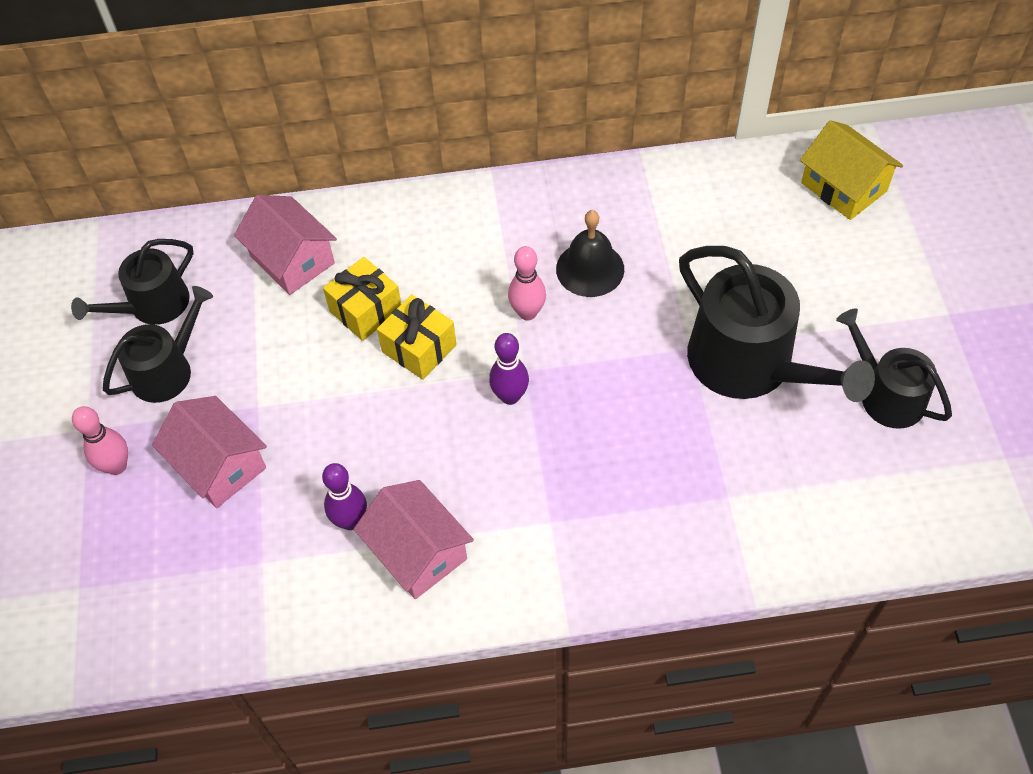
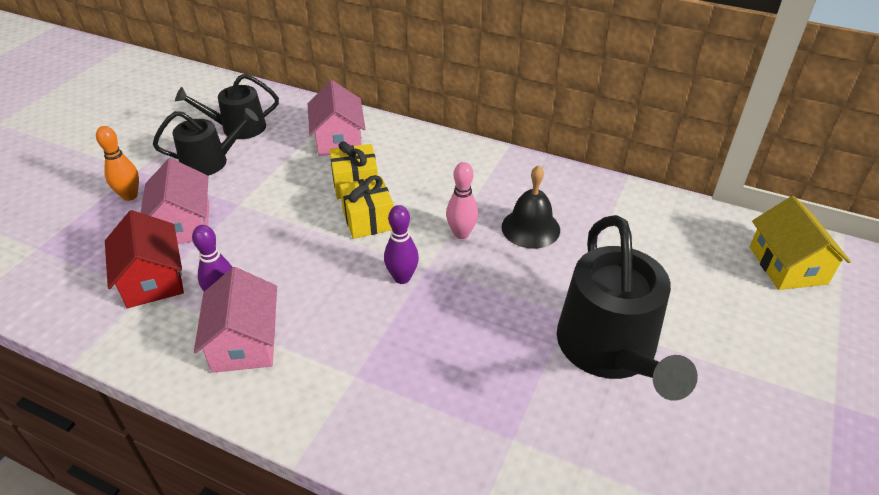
camera: 30 degrees right, 15 degrees down
(117, 466) = (130, 196): pink bowling pin -> orange bowling pin
(254, 545) = (152, 279): none -> red house
(886, 394) = (725, 437): black watering can -> none

